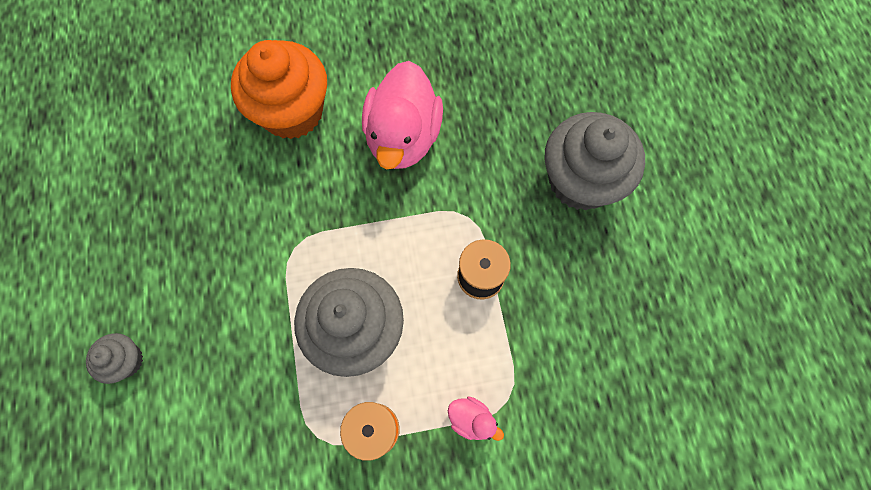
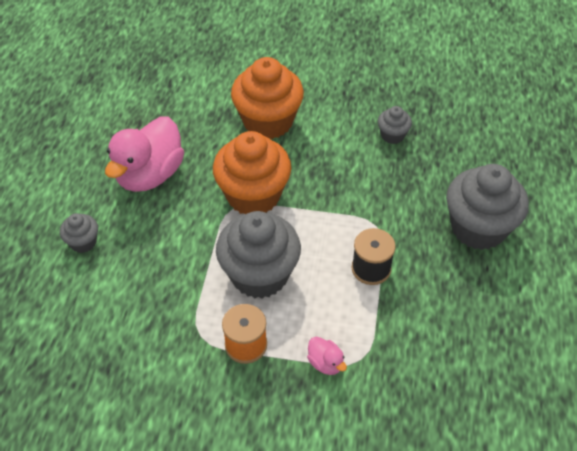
camera: 20 degrees right, 20 degrees down
(311, 223) = (253, 195): none -> orange cupcake
(403, 137) = (346, 160): pink duck -> pink duck (150, 175)
(445, 85) = (392, 135): none -> grey cupcake

